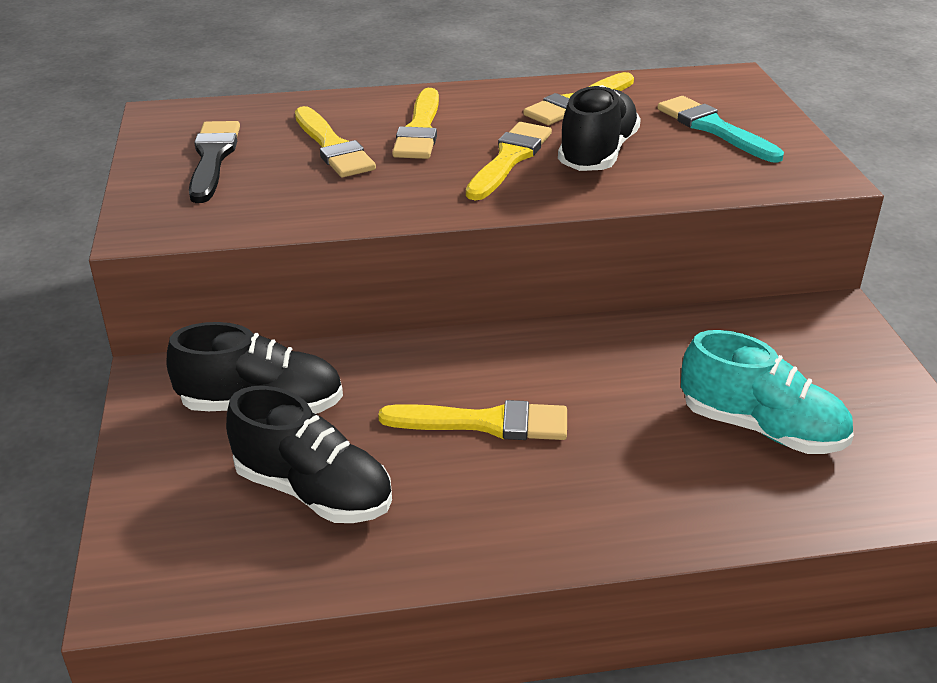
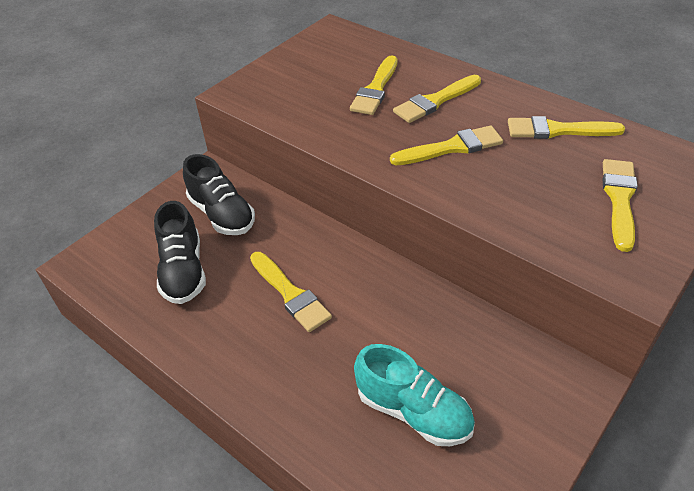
camera: 50 degrees right, 10 degrees up
(213, 158) = (314, 67): black brush -> none
(597, 154) = (508, 173): black shoe -> none
(714, 129) = (619, 199): turquoise brush -> yellow brush
(761, 428) = (413, 411): turquoise shoe -> turquoise shoe turned 45 degrees counterclockwise

